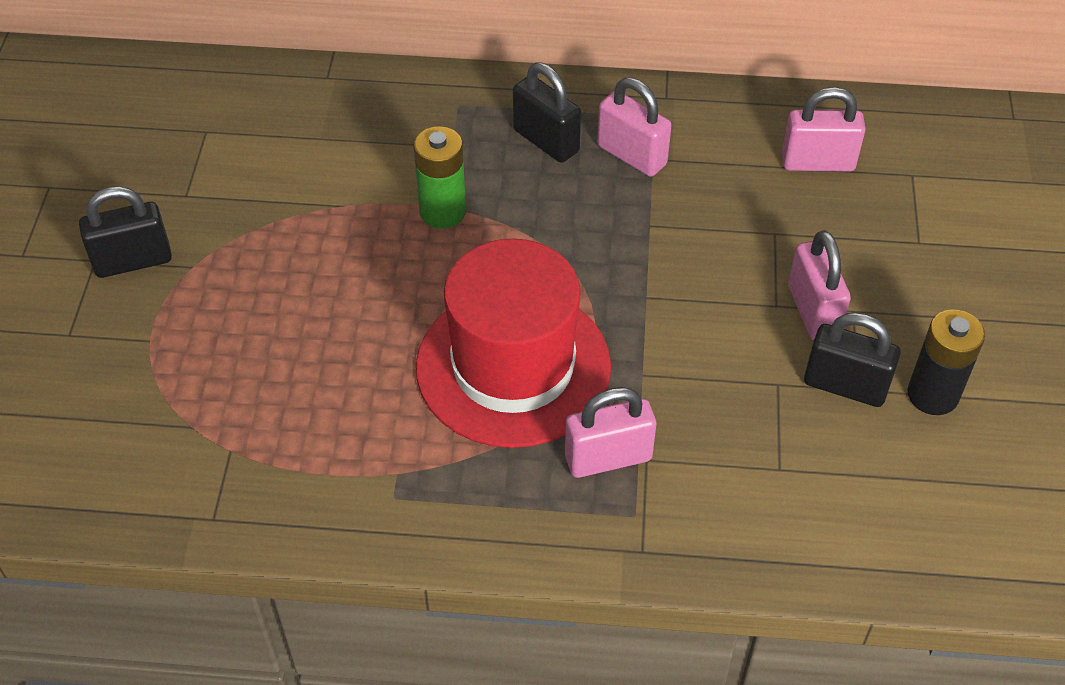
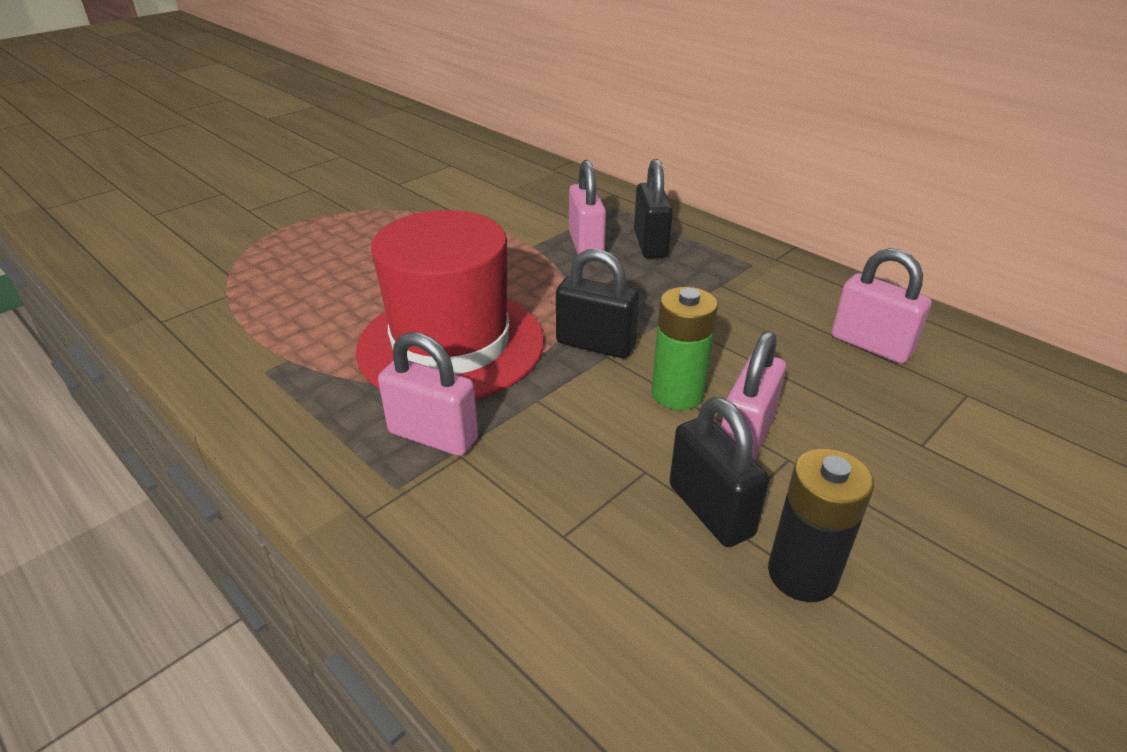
camera: 40 degrees right, 15 degrees down
(133, 261) = (327, 196): black padlock -> black padlock (595, 344)
(443, 212) = (528, 248): green battery -> green battery (677, 393)
(632, 155) = (705, 276): pink padlock -> pink padlock (586, 245)

